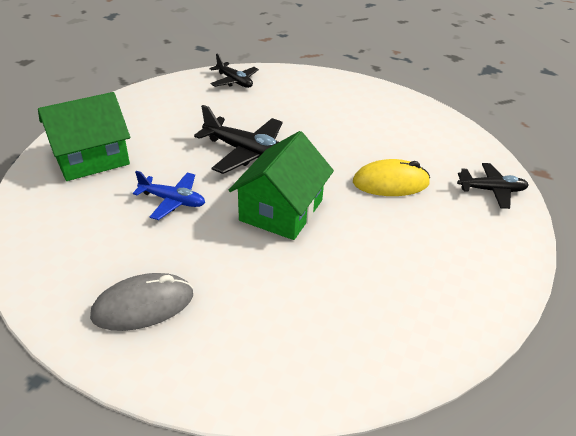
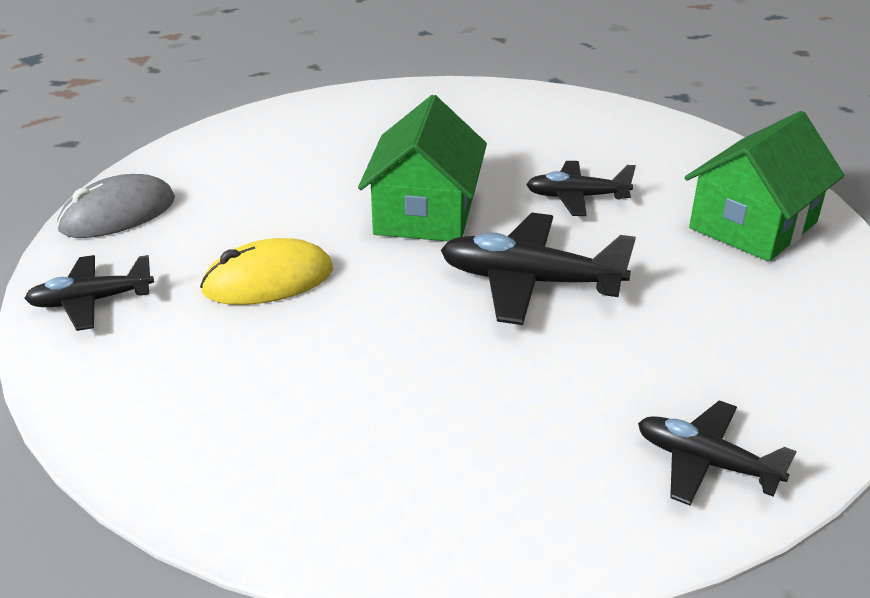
camera: 165 degrees right, 5 degrees down
(143, 305) = (513, 117): grey mouse -> grey mouse (118, 214)
(172, 201) = (576, 197): blue plane -> black plane

